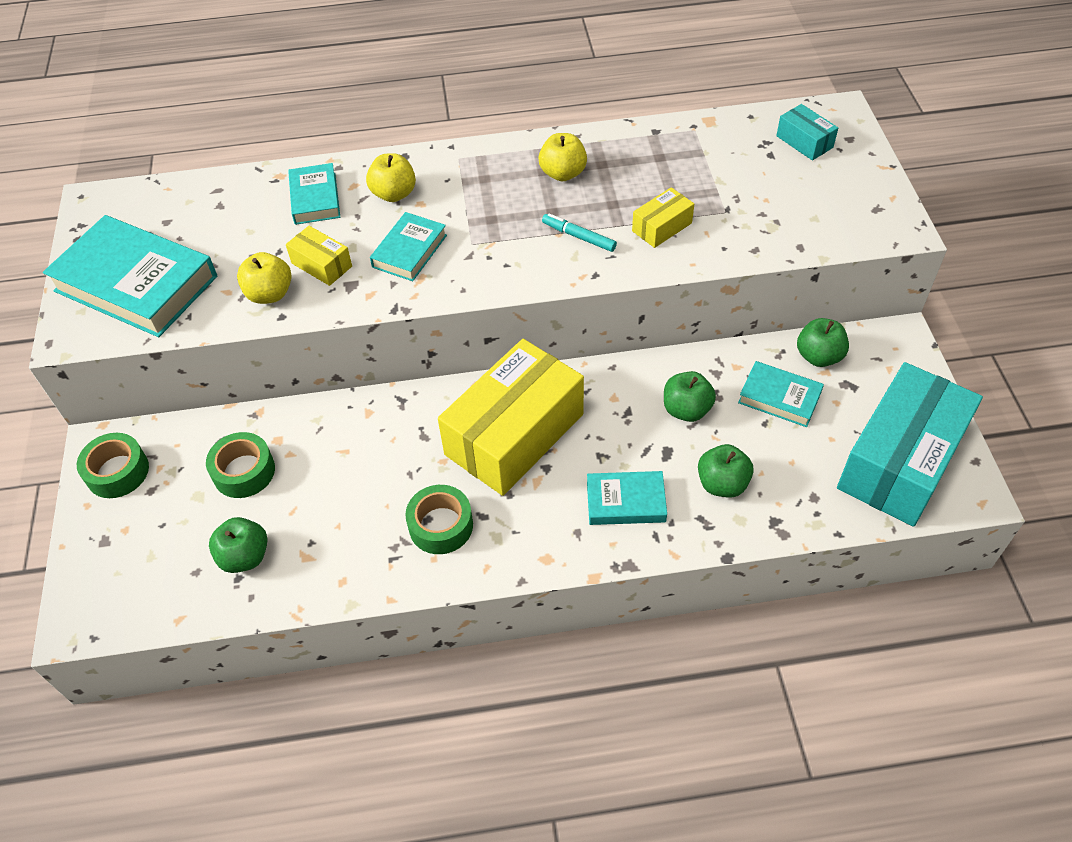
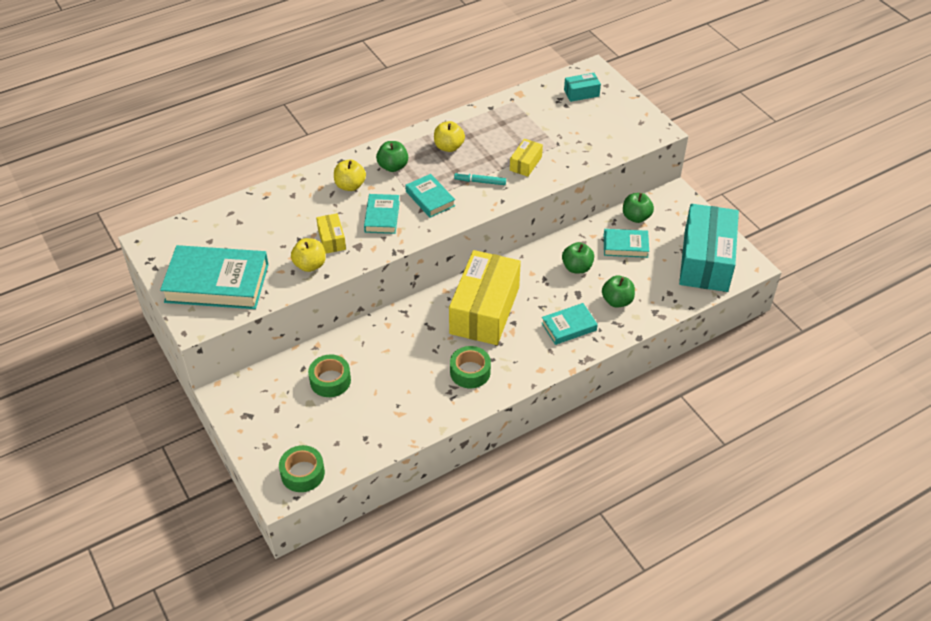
camera: 25 degrees left, 5 degrees down
(117, 472) = (247, 406): green tape -> green tape (302, 473)
(245, 557) = (362, 425): green apple -> green apple (393, 166)
(315, 198) = (300, 201): turquoise book -> turquoise book (430, 198)
(321, 265) = (331, 239): yellow box -> yellow box turned 60 degrees clockwise
(804, 142) = (581, 93): turquoise box -> turquoise box turned 45 degrees counterclockwise

